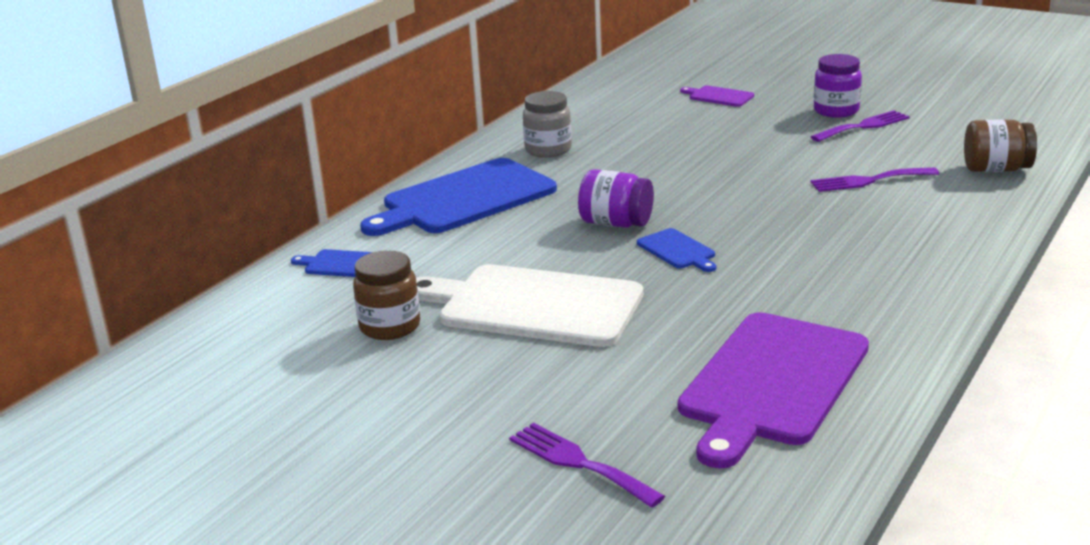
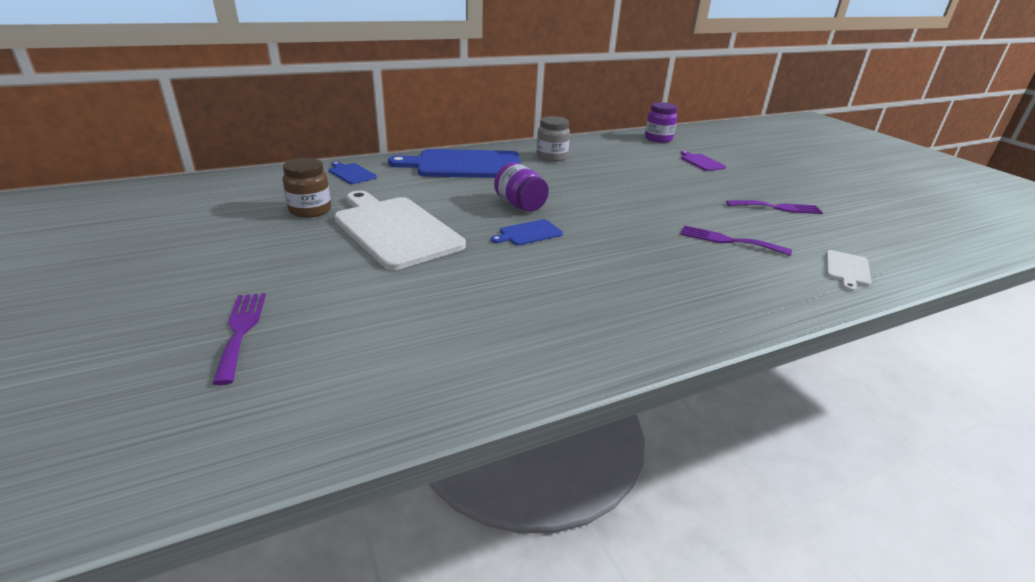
camera: 30 degrees right, 5 degrees up
(677, 250) = (528, 233): blue cutting board -> blue cutting board turned 60 degrees clockwise
(771, 383) = (438, 341): purple cutting board -> none
(836, 111) = (771, 193): purple jar -> purple jar (658, 139)
(996, 169) = (847, 269): brown jar -> white cutting board

